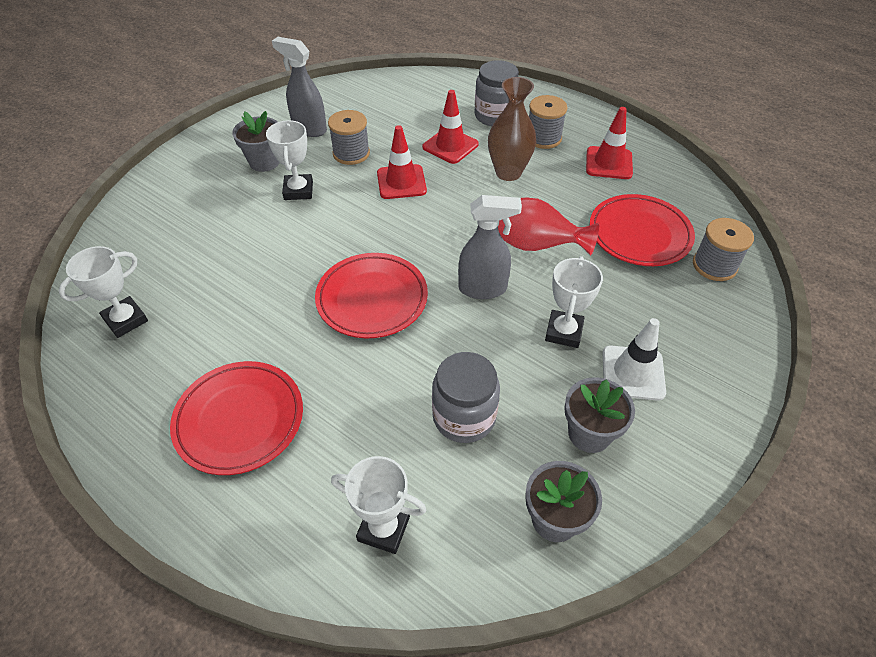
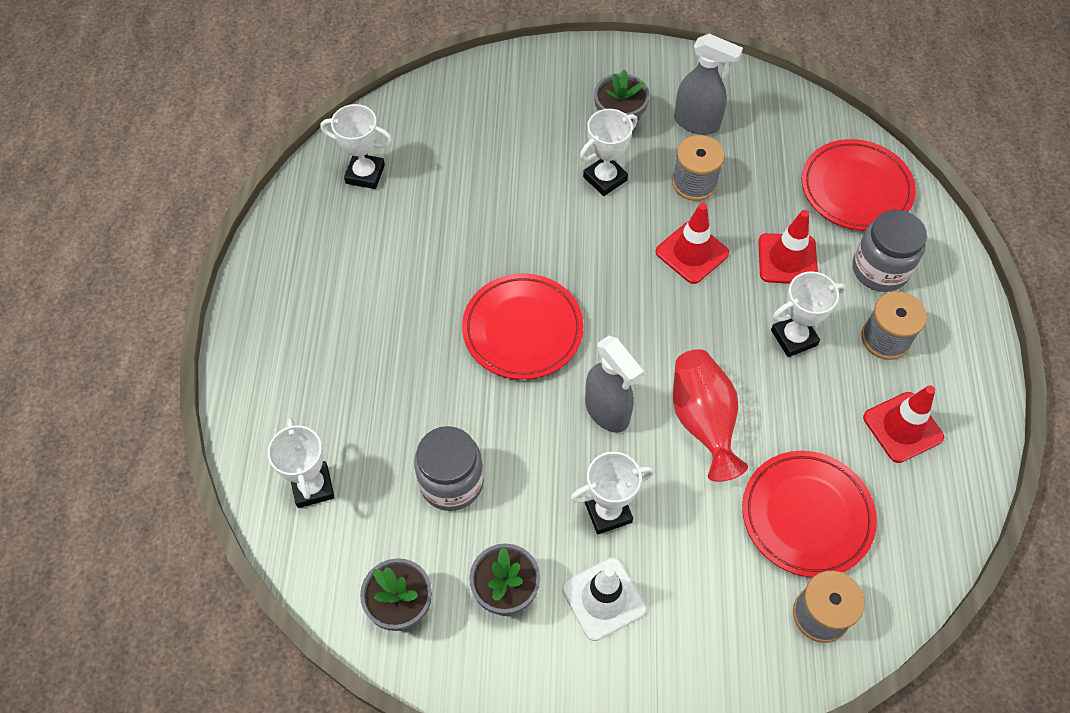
camera: 55 degrees right, 10 degrees up
(239, 420) = (334, 323): red plate -> red plate (856, 189)
(309, 129) = (697, 123): grey spray bottle -> grey spray bottle turned 120 degrees clockwise
(508, 172) = (794, 338): brown vase -> white trophy

